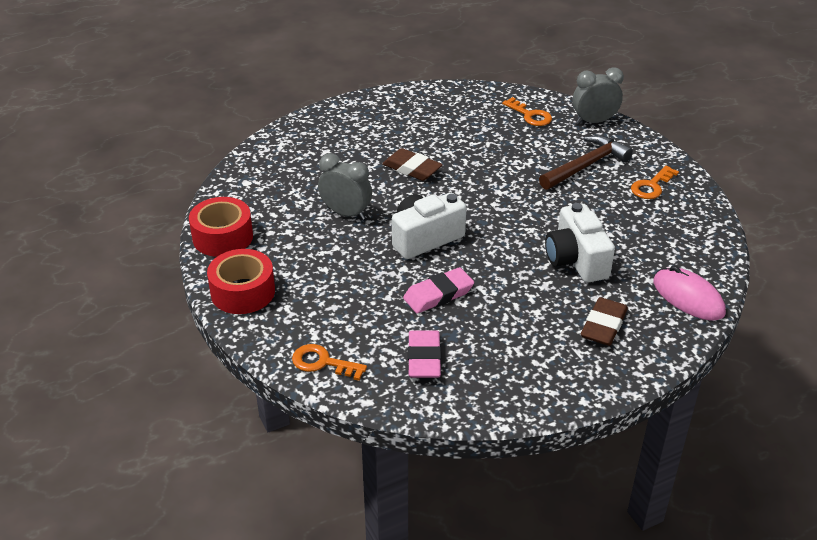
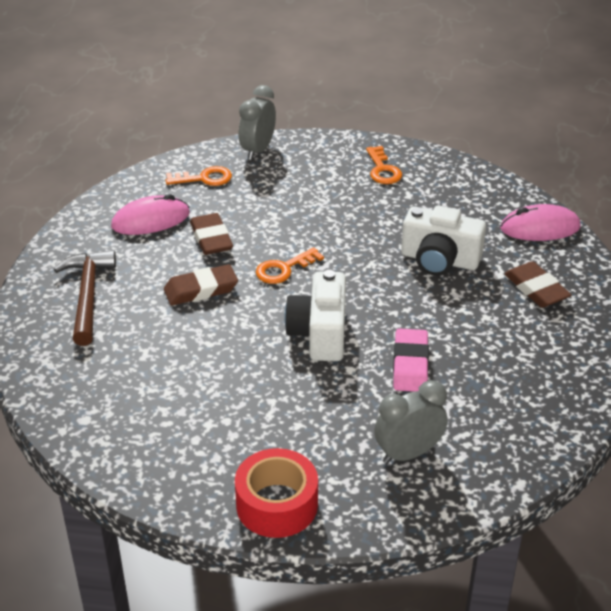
camera: 55 degrees left, 0 degrees up
(223, 237) = (165, 481): red tape -> none
(323, 362) = (441, 490): orange key -> orange key (284, 269)
(346, 213) = (224, 368): grey clock -> grey clock (408, 453)
(424, 358) = (491, 416): pink eraser -> none
(457, 116) = (151, 220): none -> pink mouse
(469, 148) = (211, 238): none -> brown eraser
(585, 165) = (316, 187): brown hammer -> brown hammer (87, 296)

